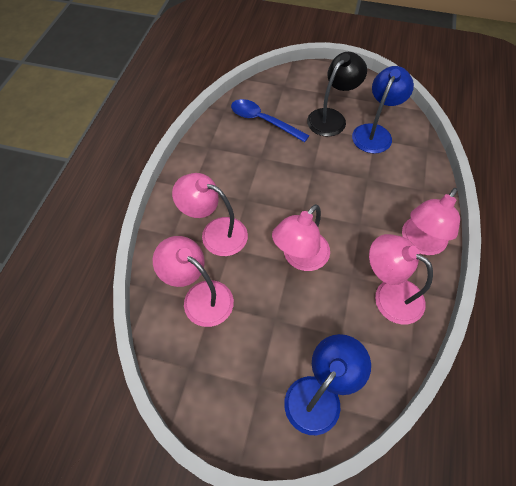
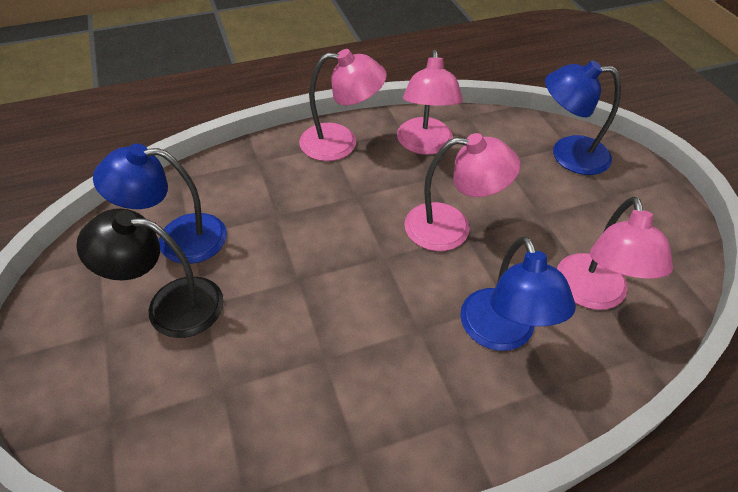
camera: 125 degrees left, 10 degrees down
(215, 233) = (502, 333): pink lamp -> blue lamp
(263, 121) = (235, 402): blue spoon -> none

